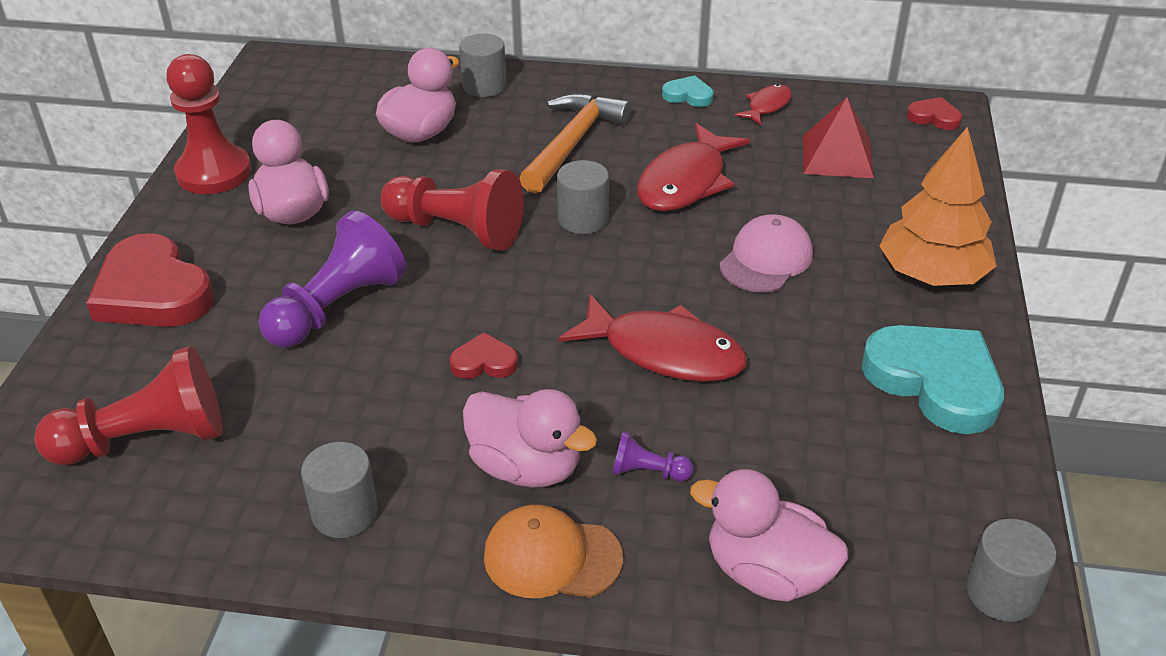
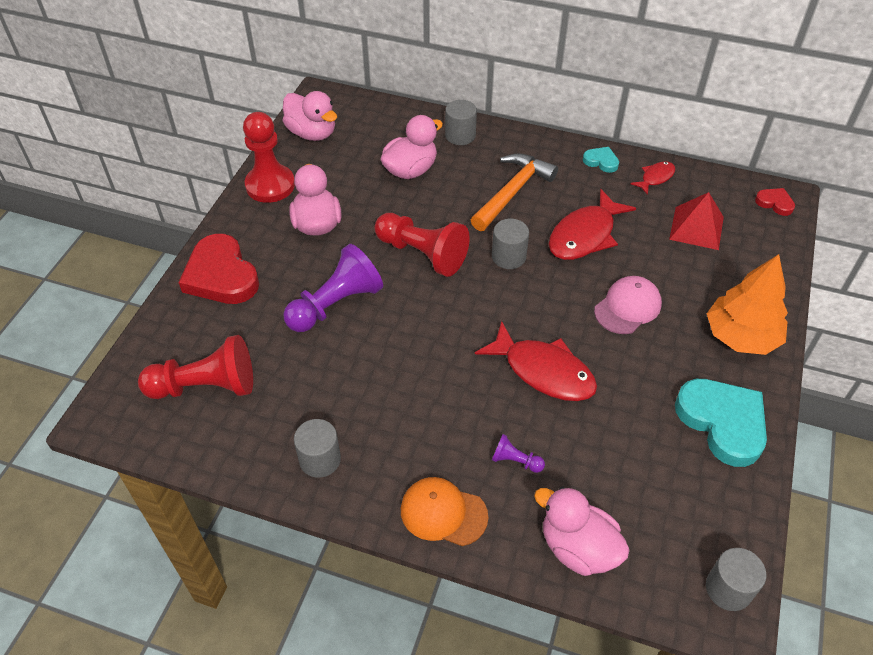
camera: 10 degrees right, 10 degrees up
(484, 362) = (424, 361): red heart -> none
(526, 467) = (438, 445): pink duck -> pink duck (312, 133)

